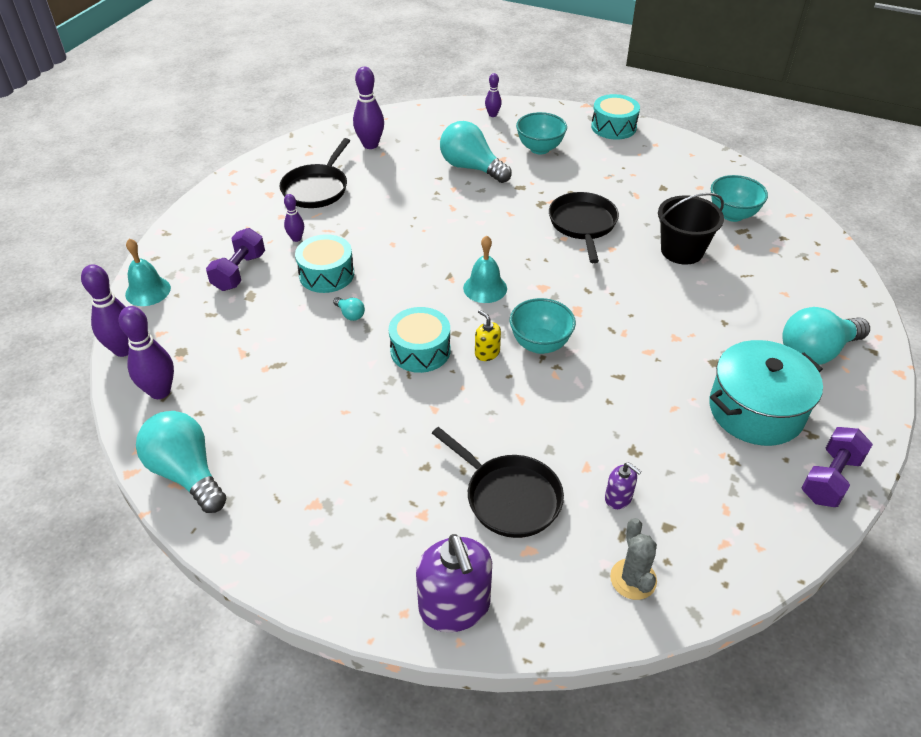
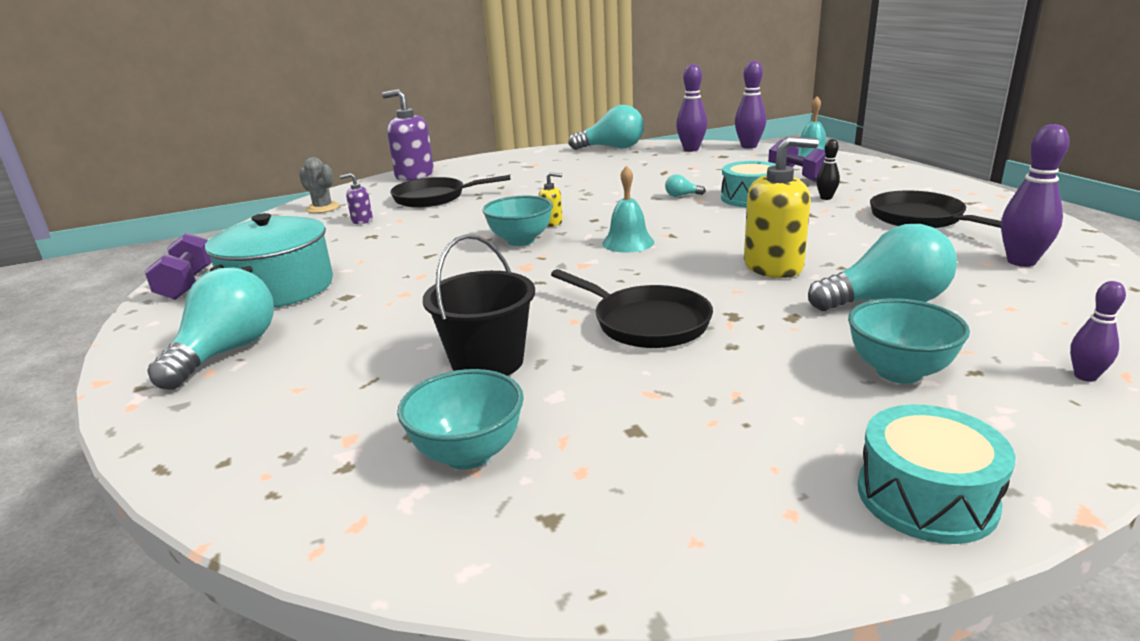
camera: 135 degrees right, 20 degrees down
(296, 238) = (826, 198): purple bowling pin -> black bowling pin
(420, 350) = (598, 206): turquoise drum -> none
(461, 214) = (773, 266): none -> yellow soap dispenser

